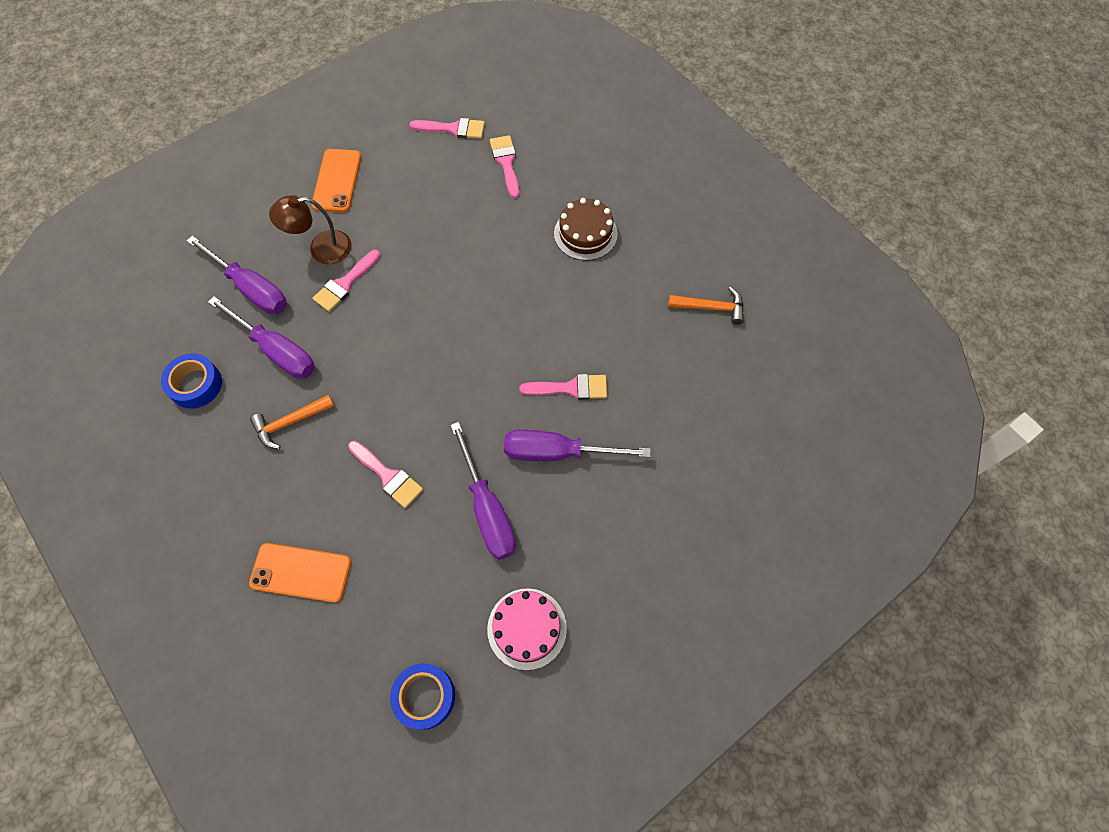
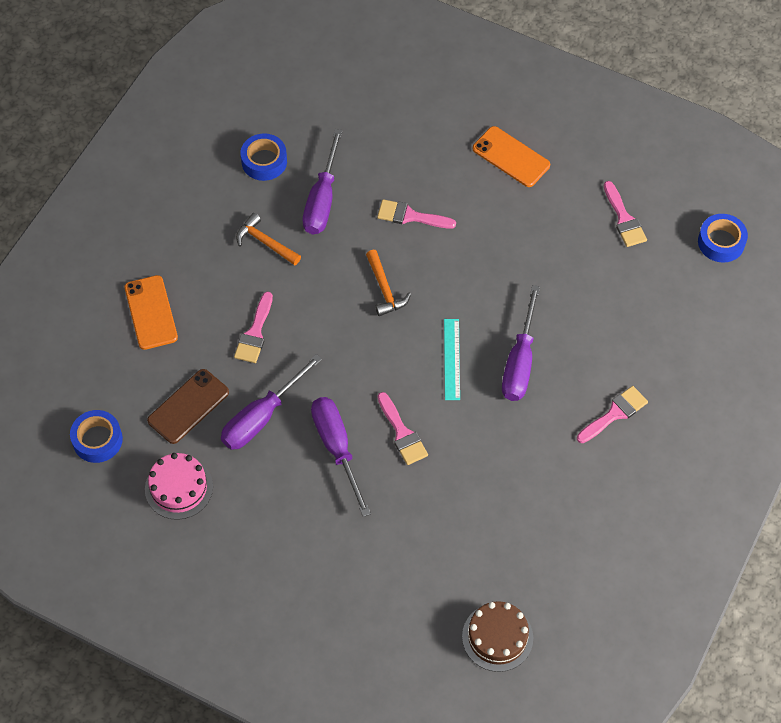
camera: 65 degrees right, 5 degrees down
(251, 288) = (369, 151): purple screwdriver -> purple screwdriver (520, 362)
(321, 249) = (434, 181): brown lamp -> none
(337, 181) = (511, 157): orange phone -> orange phone turned 60 degrees clockwise
(436, 579) = (188, 406): none -> brown phone
(506, 163) = (611, 279): pink brush -> pink brush (615, 413)
(515, 314) = (452, 359): none -> turquoise ruler
(516, 77) = (721, 242): none -> blue tape
(585, 233) = (569, 379): brown cake -> brown cake (497, 637)
(710, 308) = (547, 517): orange hammer -> orange hammer (384, 289)

